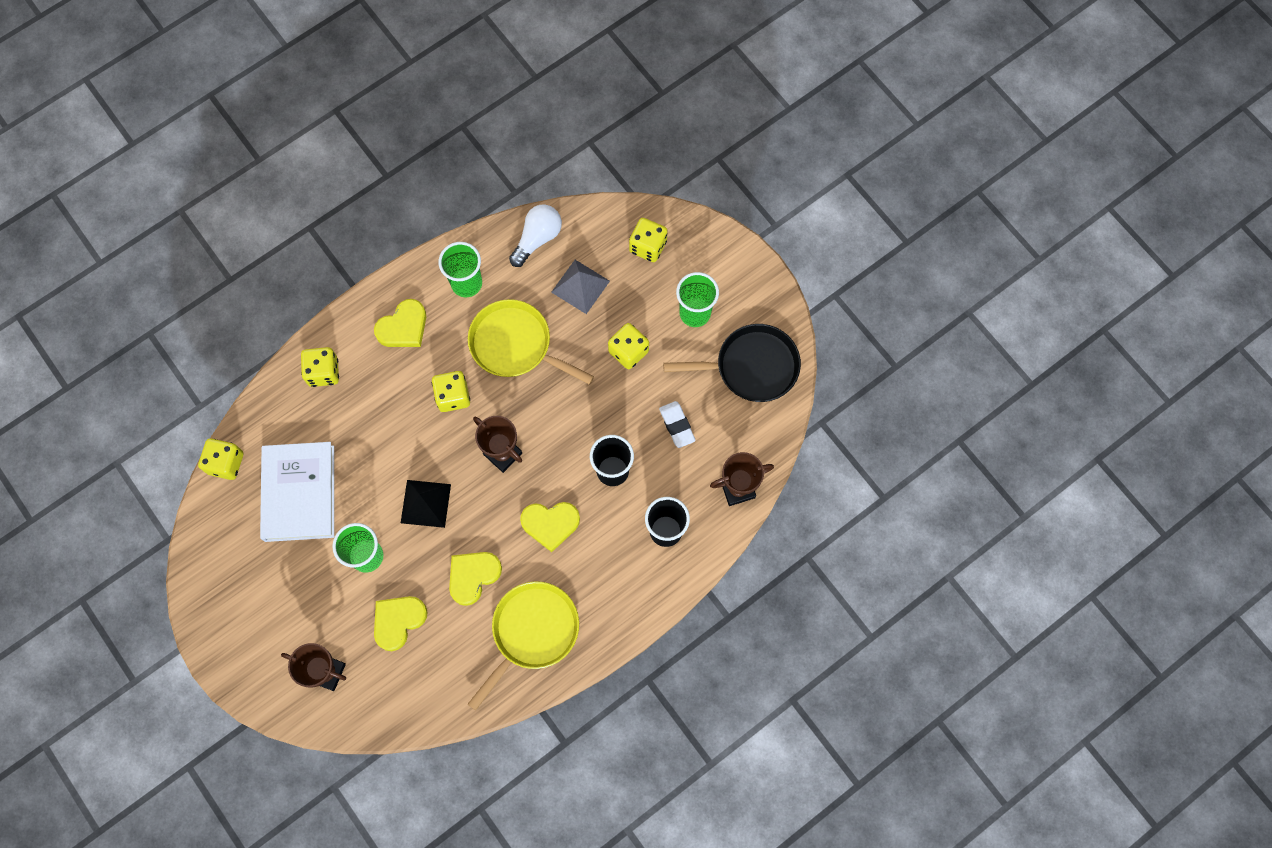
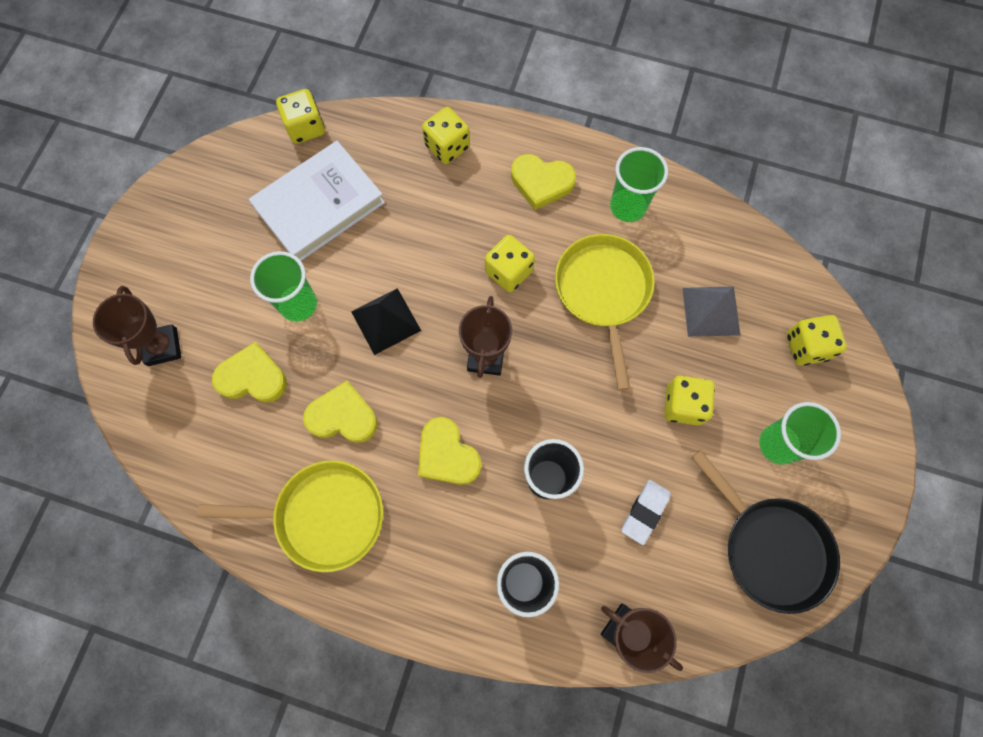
camera: 55 degrees right, 0 degrees up
(537, 239) = (724, 238): white light bulb -> none

